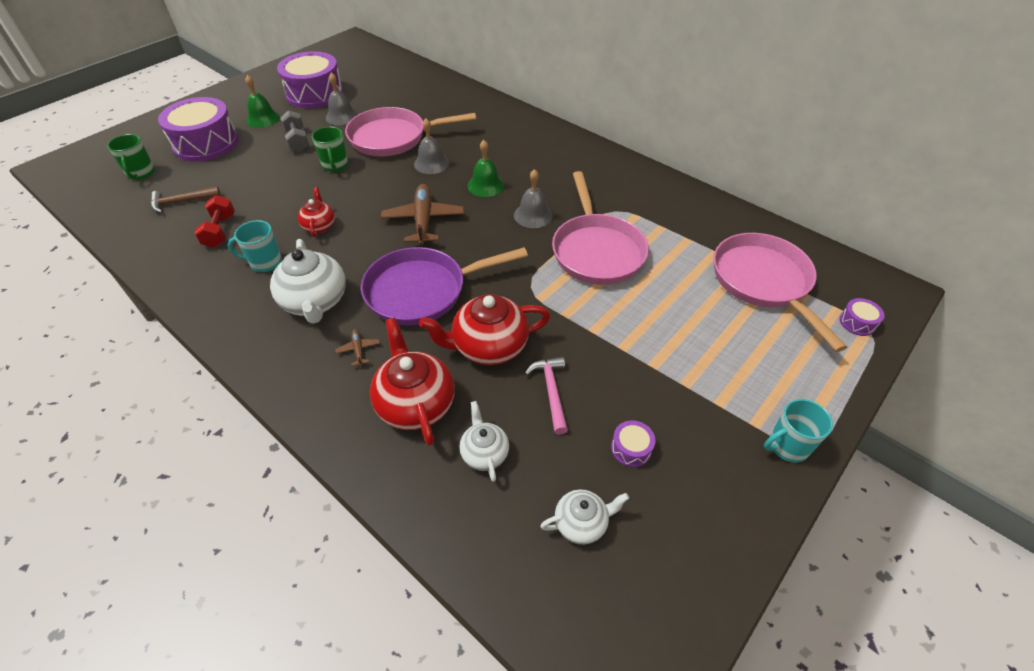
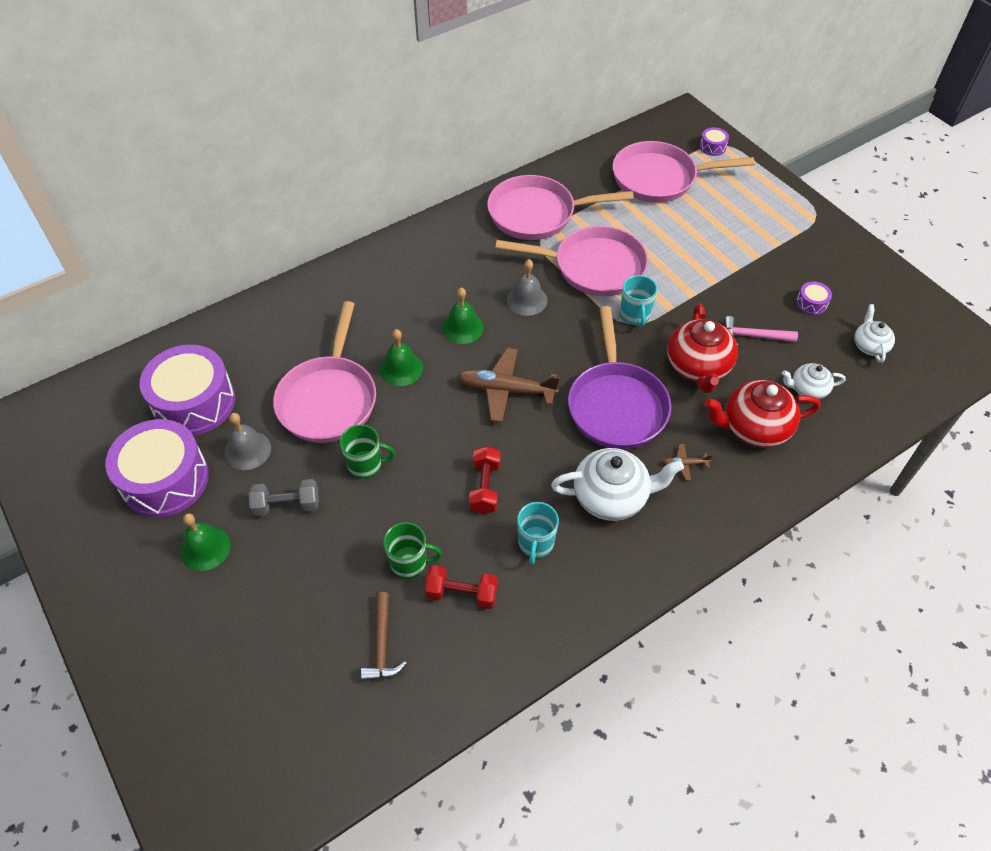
camera: 75 degrees left, 5 degrees up
(141, 173) = (287, 709): green mug -> green mug (410, 563)
(206, 143) = (241, 623): purple drum -> purple drum (194, 402)
(319, 226) = (485, 487): red teapot -> red dumbbell
(431, 163) = (401, 368): grey bell -> green bell
(649, 204) = (537, 214): none -> pink pan
(787, 446) = (816, 224): turquoise mug -> turquoise mug (635, 316)

